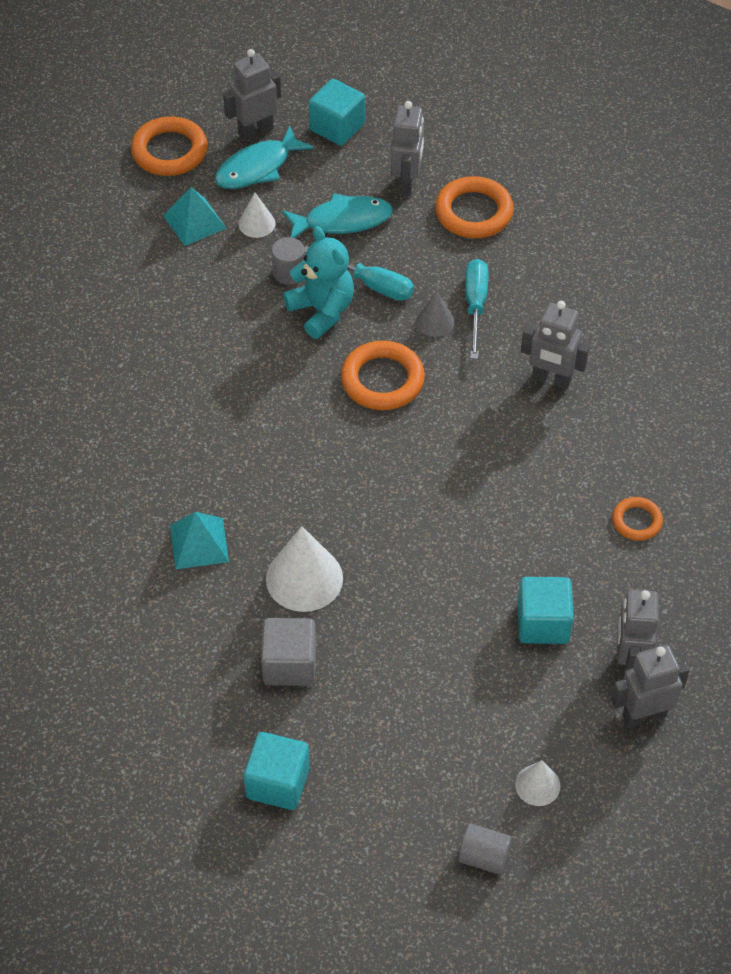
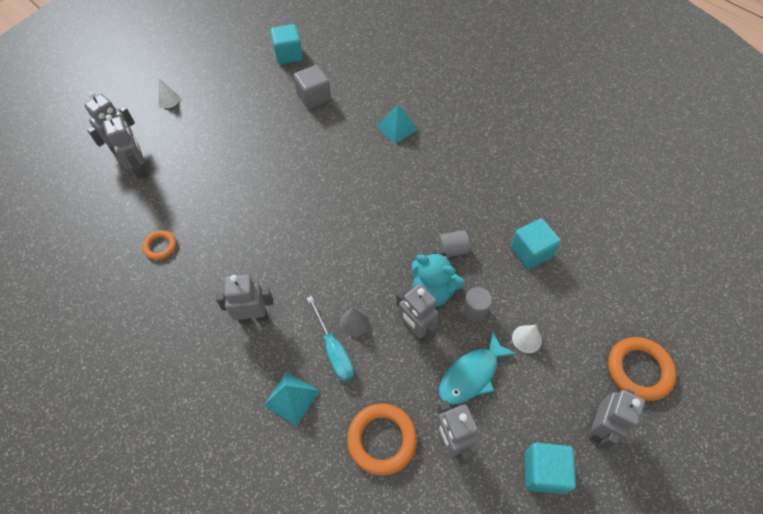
camera: 150 degrees right, 5 degrees up
(194, 221) = (567, 317): turquoise pyramid -> turquoise pyramid (291, 398)
(258, 168) = (567, 391): turquoise fish -> none
(304, 578) = (332, 135): white cone -> none
(371, 284) = (415, 330): turquoise screwdriver -> grey robot
(382, 380) = (362, 262): orange ring -> none
(484, 857) = (182, 66): grey cylinder -> grey cylinder (452, 250)
(543, 623) = (195, 167): turquoise cube -> turquoise cube (531, 252)

